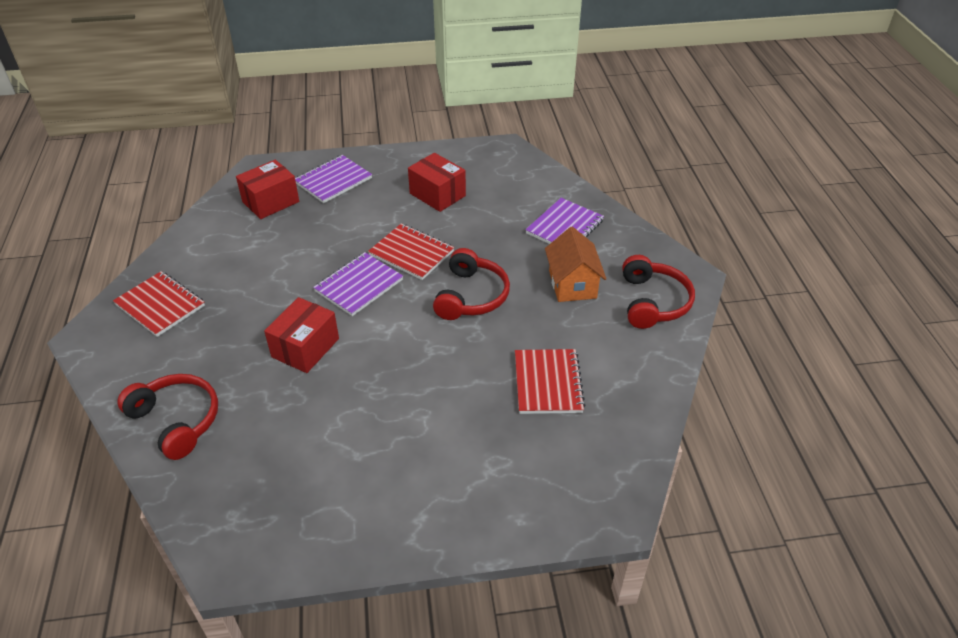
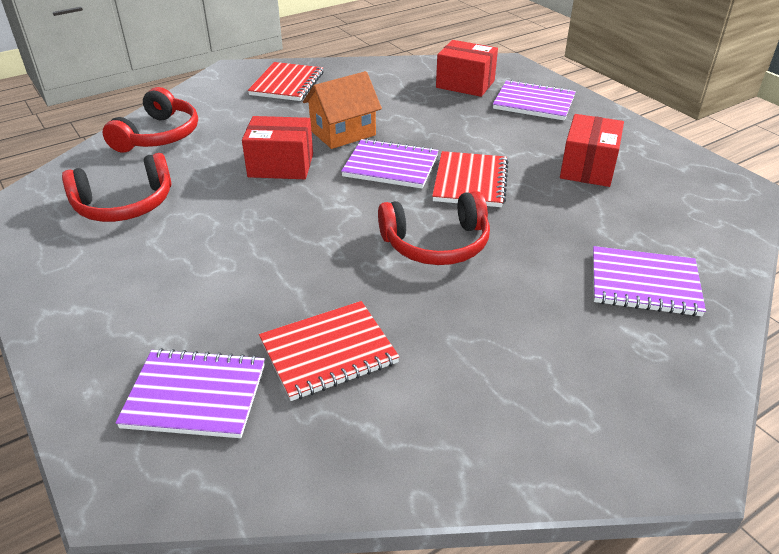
camera: 65 degrees right, 5 degrees down
(553, 460) = (195, 395): none -> purple notebook
(572, 284) = (534, 323): orange house -> orange house (343, 133)
(653, 302) = (573, 424): red headphones -> red headphones (124, 204)

